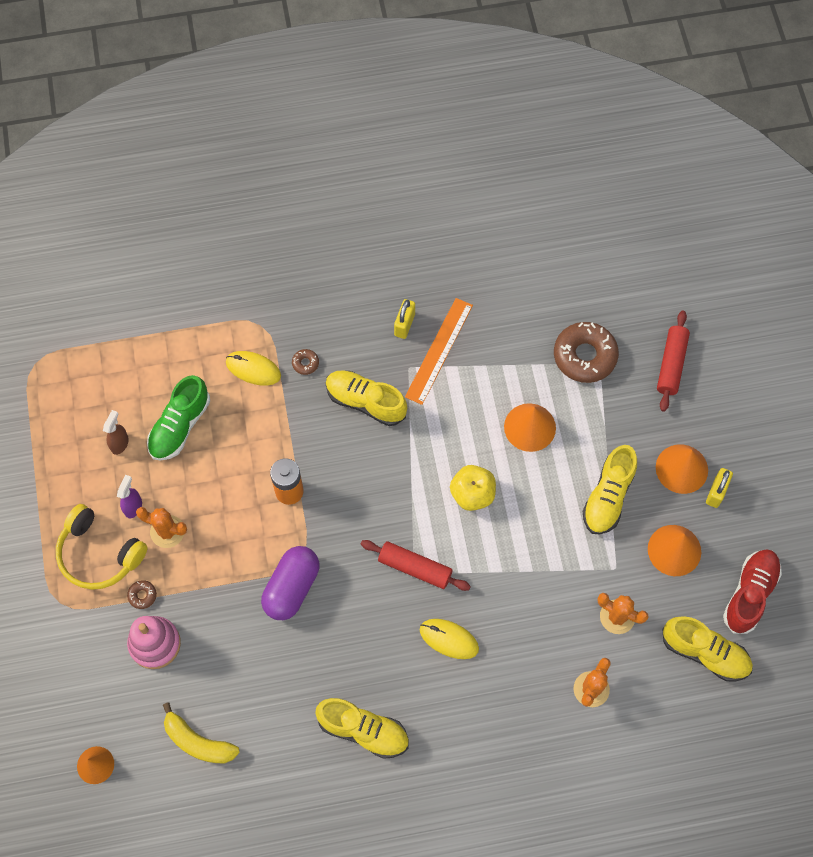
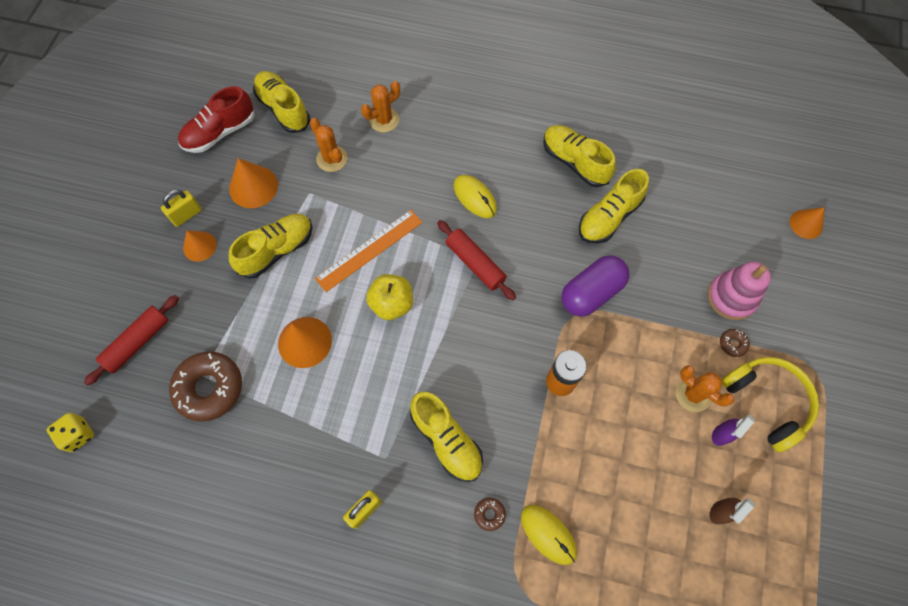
camera: 155 degrees left, 0 degrees up
(180, 426) = (649, 503): green shoe -> none
(198, 742) = (713, 207): yellow banana -> none
(303, 679) = (609, 217): none -> yellow shoe
(439, 350) = (345, 462): orange ruler -> orange ruler (369, 250)
(662, 279) = (78, 435): none -> yellow dice
(681, 468) = (199, 246): orange cone -> orange cone, size x0.66

